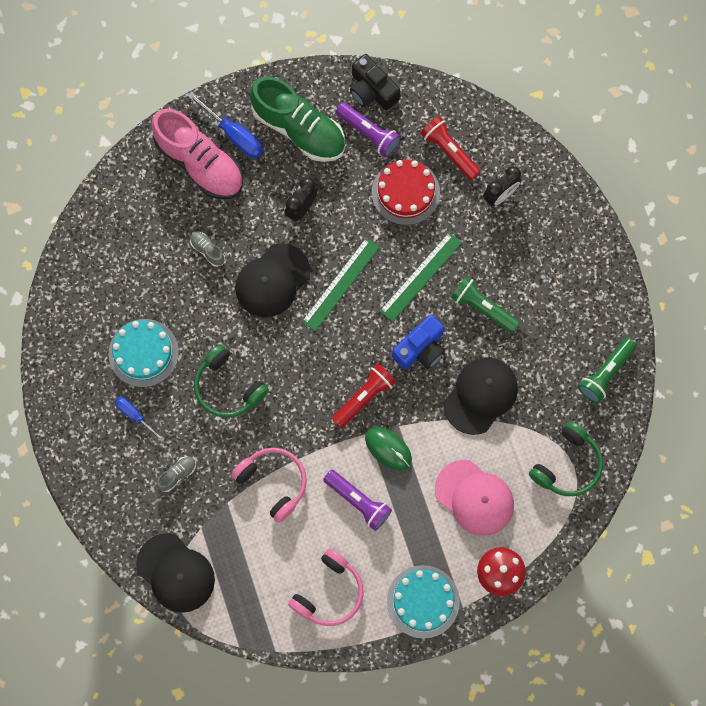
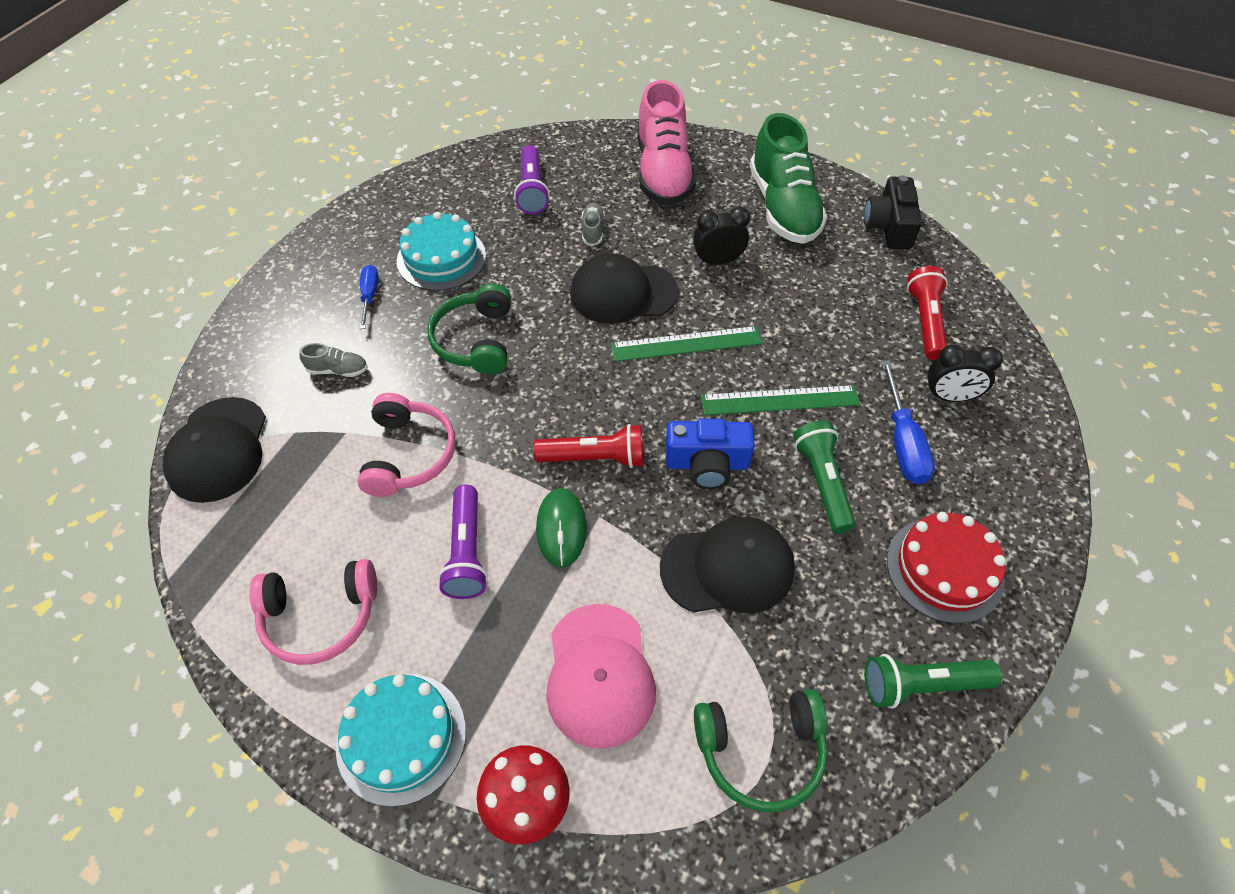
camera: 45 degrees right, 20 degrees down
(234, 135) = (717, 174): blue screwdriver -> blue screwdriver (903, 442)
(369, 133) = (850, 253): purple flashlight -> purple flashlight (532, 190)
(405, 192) = (840, 321): red cake -> red cake (944, 569)

